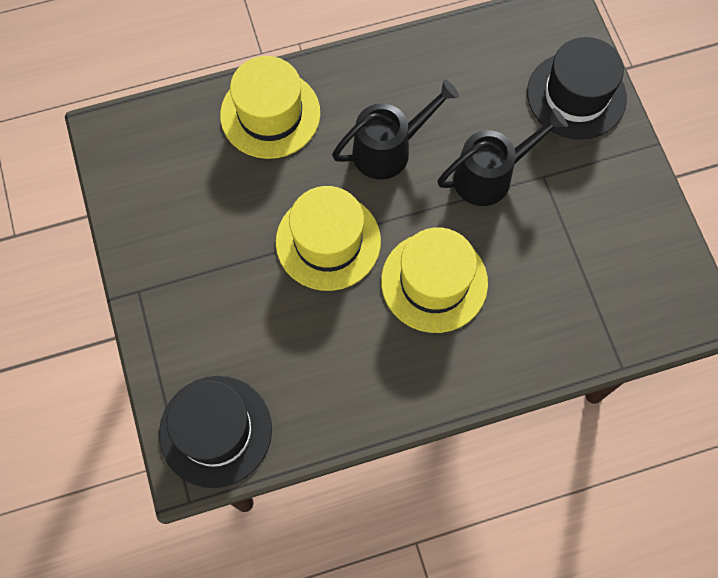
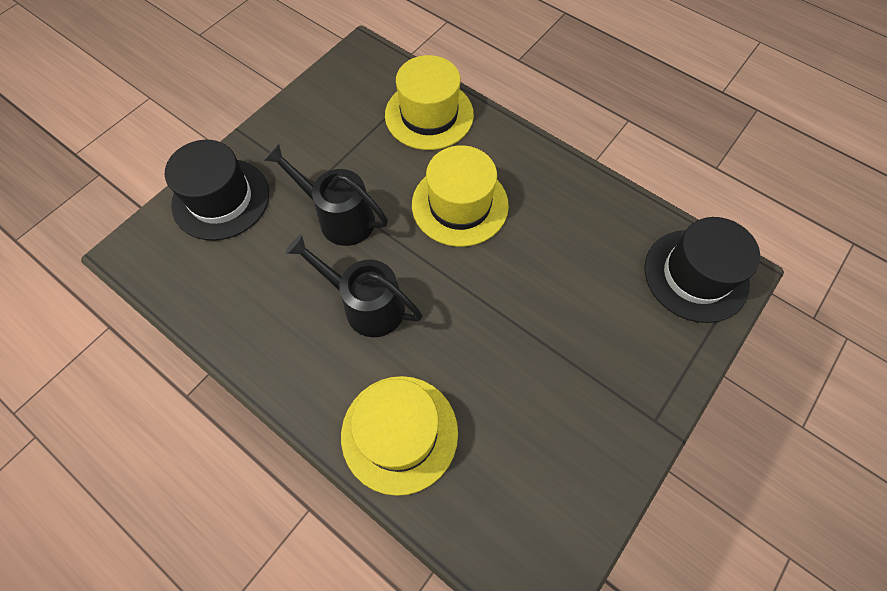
camera: 125 degrees left, 5 degrees down
(328, 241) = (486, 297): yellow hat -> yellow hat (429, 115)

